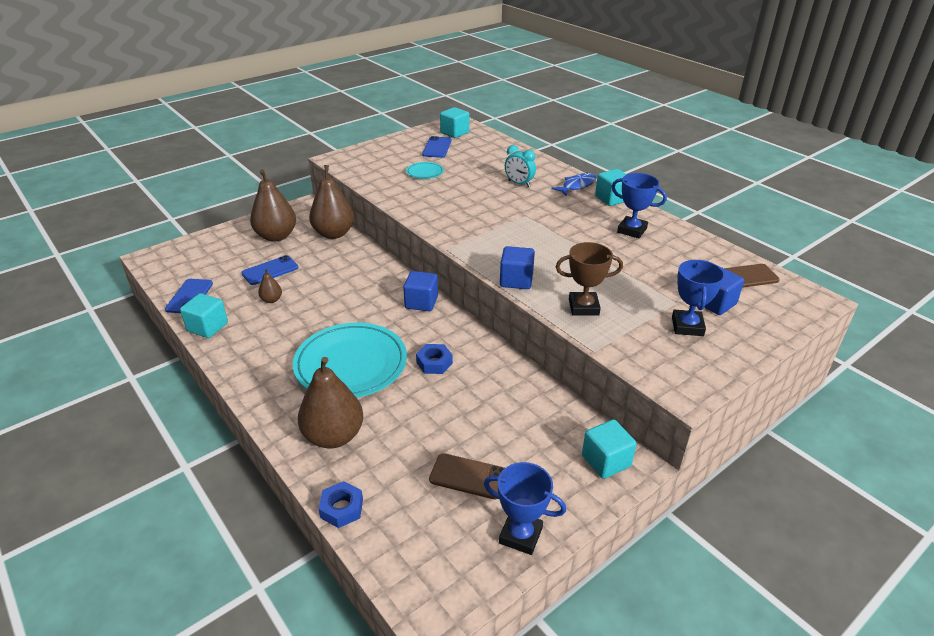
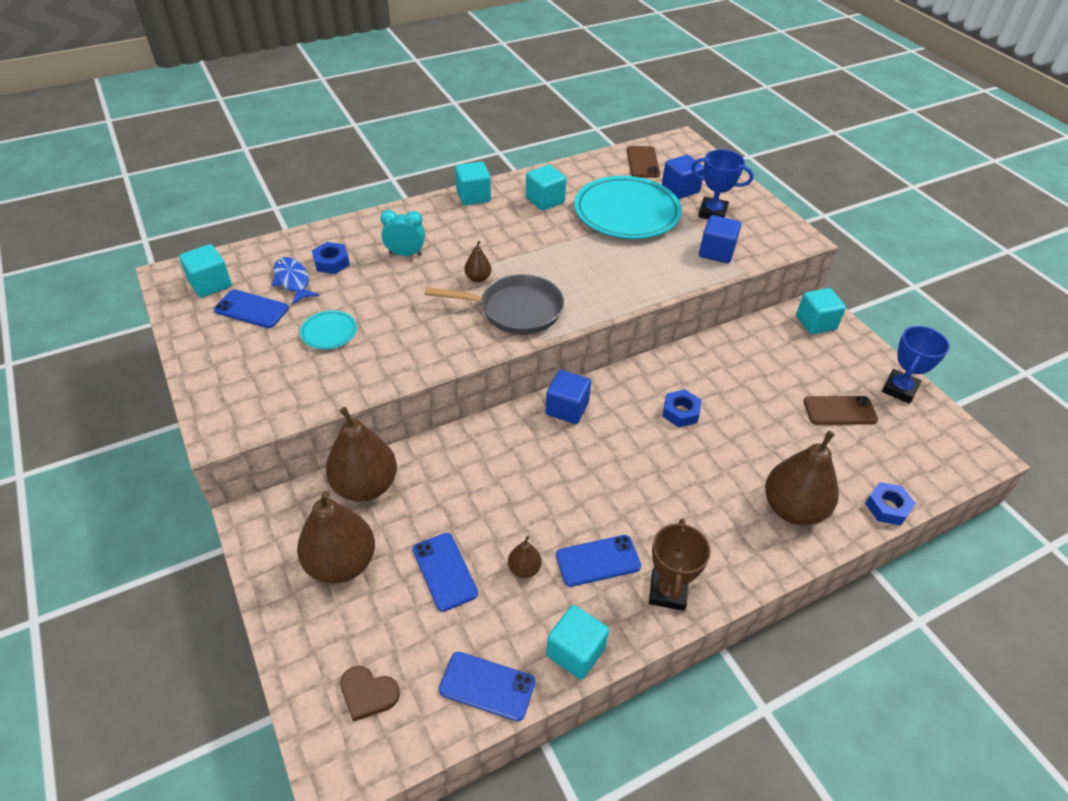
camera: 80 degrees left, 10 degrees up
(192, 259) = (368, 693): none -> brown heart
(278, 330) = (598, 561): none -> blue phone
(351, 364) = (676, 486): turquoise plate -> turquoise plate (626, 213)
(468, 476) = (839, 411): brown phone -> brown phone turned 60 degrees clockwise
(476, 233) = (515, 310): none -> grey pan
(495, 161) = (331, 262): none -> blue nut
(506, 214) = (478, 278): none -> brown pear
(516, 280) = (623, 297): blue cube -> blue cube (716, 252)
(519, 184) = (405, 254): turquoise clock -> turquoise clock turned 135 degrees counterclockwise
(577, 186) = (432, 212): blue fish -> blue fish (293, 281)
(583, 307) = (677, 263): brown trophy -> brown trophy (667, 591)
(632, 230) = (545, 200): blue trophy -> turquoise cube

